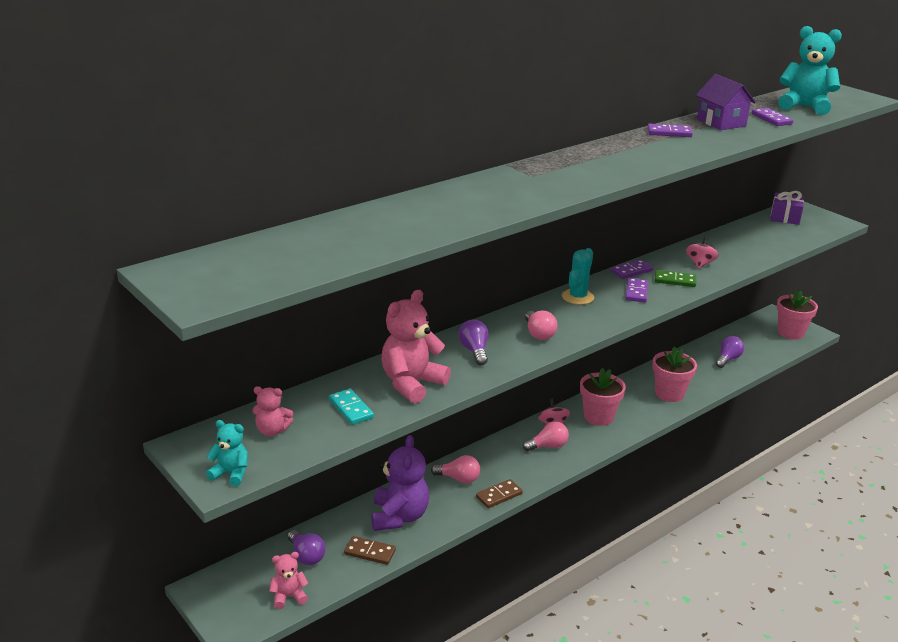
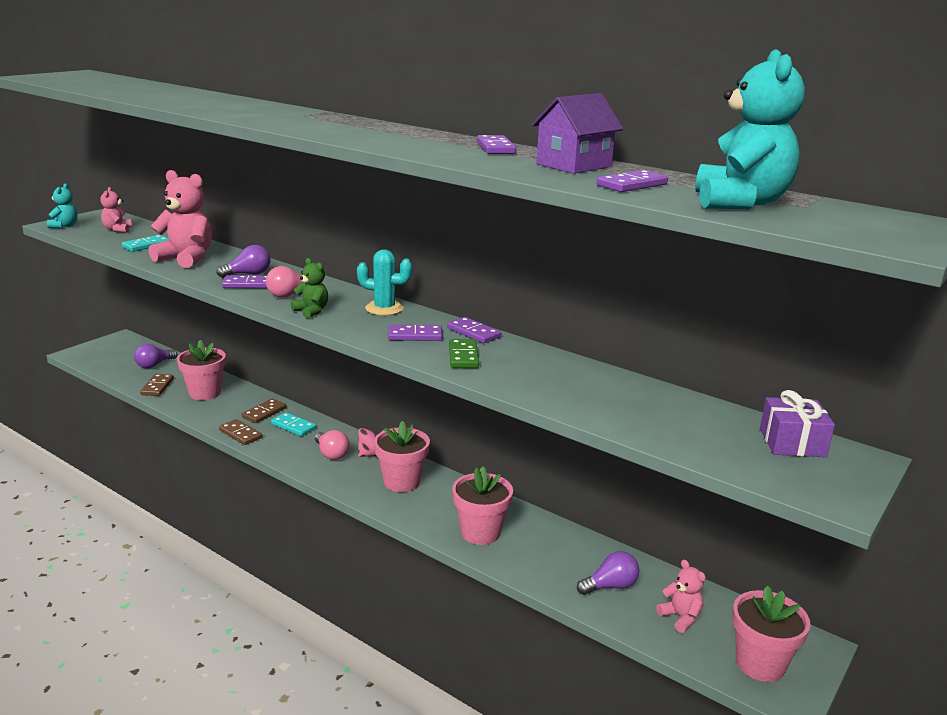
camera: 75 degrees right, 5 degrees down
(288, 596) = (108, 365): pink teddy bear -> pink teddy bear (680, 617)
(399, 516) = (205, 393): purple teddy bear -> pink flower pot
(458, 479) = (264, 413): pink light bulb -> brown domino
(491, 463) = (293, 426): none -> turquoise domino
(504, 352) = (248, 284): none -> purple domino
(580, 327) = (311, 311): none -> green teddy bear
(700, 264) = (529, 372): pink spinning top -> none
(728, 359) = (610, 586): purple light bulb -> purple light bulb turned 45 degrees counterclockwise

